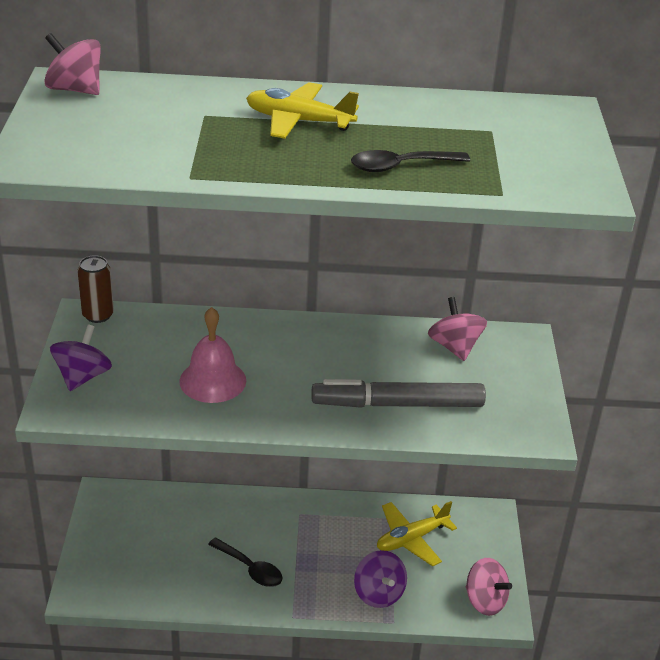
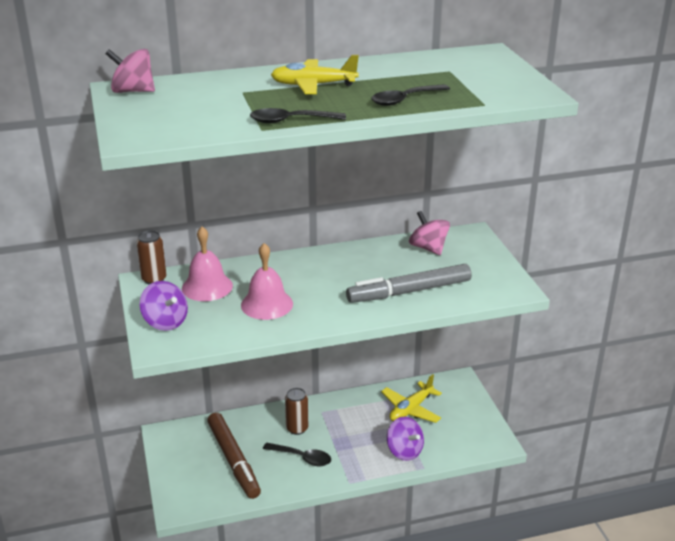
camera: 15 degrees left, 5 degrees down
(82, 376) = (165, 322): purple spinning top -> purple spinning top turned 135 degrees clockwise
(154, 339) = (207, 286): none -> pink bell
(168, 550) = (233, 460): none -> brown marker
(233, 171) = (290, 121): none -> black spoon
(260, 528) = (297, 428): none -> brown can
(485, 601) = (481, 437): pink spinning top -> none

